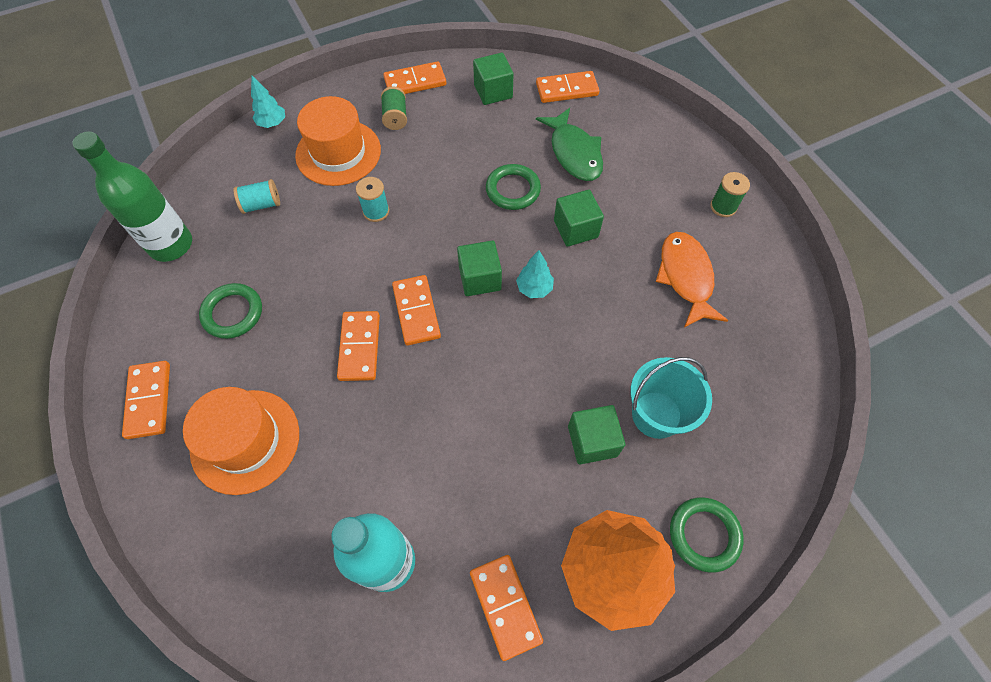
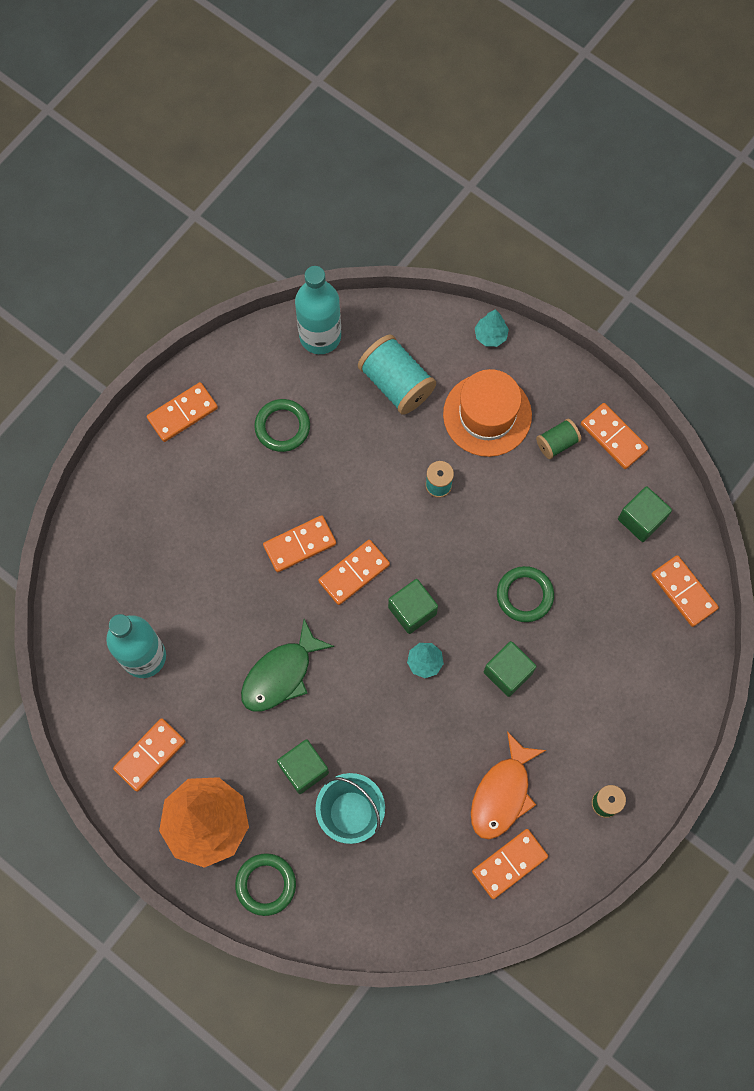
camera: 65 degrees right, 10 degrees up
(171, 245) = (320, 336): green bottle -> turquoise bottle
(245, 441) = (184, 504): orange hat -> none
(261, 205) = (396, 383): turquoise spool -> turquoise spool, size x1.81
(574, 153) = (600, 634): green fish -> green fish (281, 674)
(686, 277) = (502, 793): orange fish -> orange fish turned 150 degrees clockwise
(754, 298) = (509, 864): none -> orange domino

